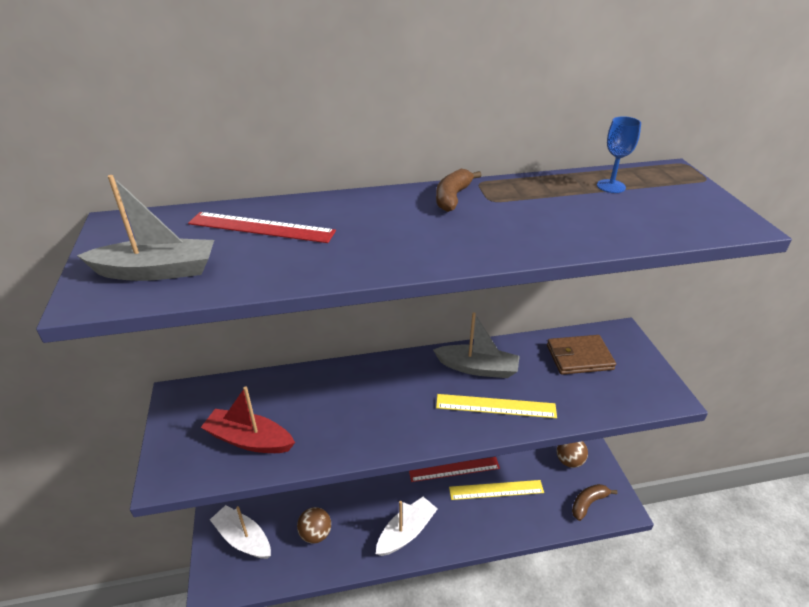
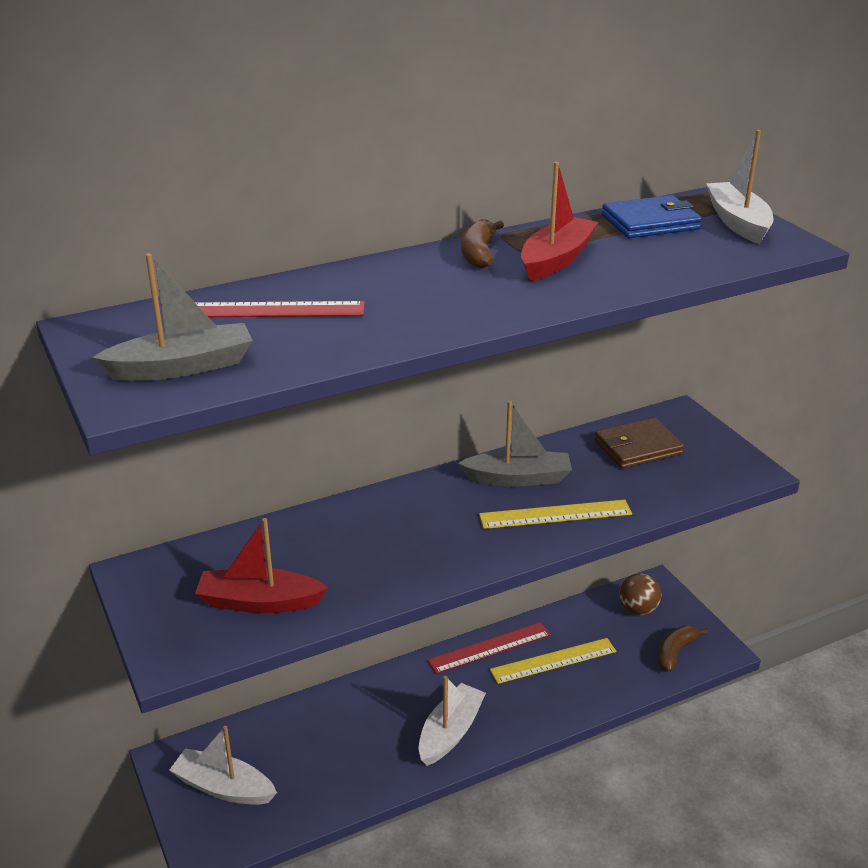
camera: 15 degrees left, 5 degrees down
(315, 534) = (326, 760): brown ball -> none
(515, 211) = (556, 259): none -> red boat
(611, 186) = (650, 222): blue goblet -> blue wallet
(690, 195) = (738, 222): none -> white boat

